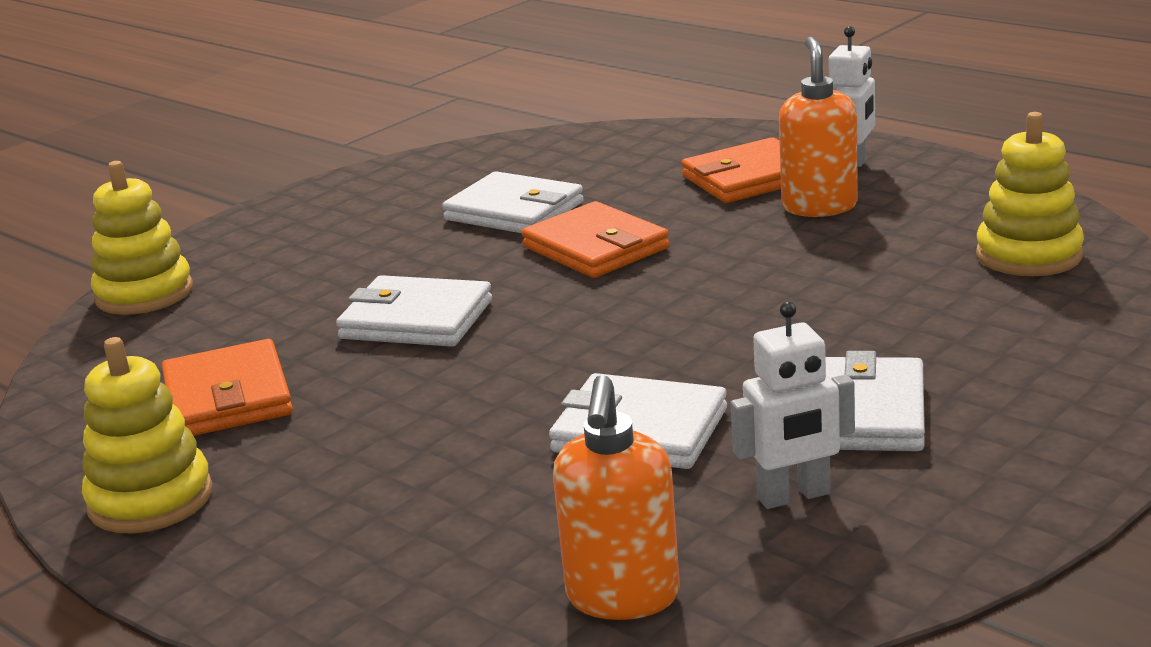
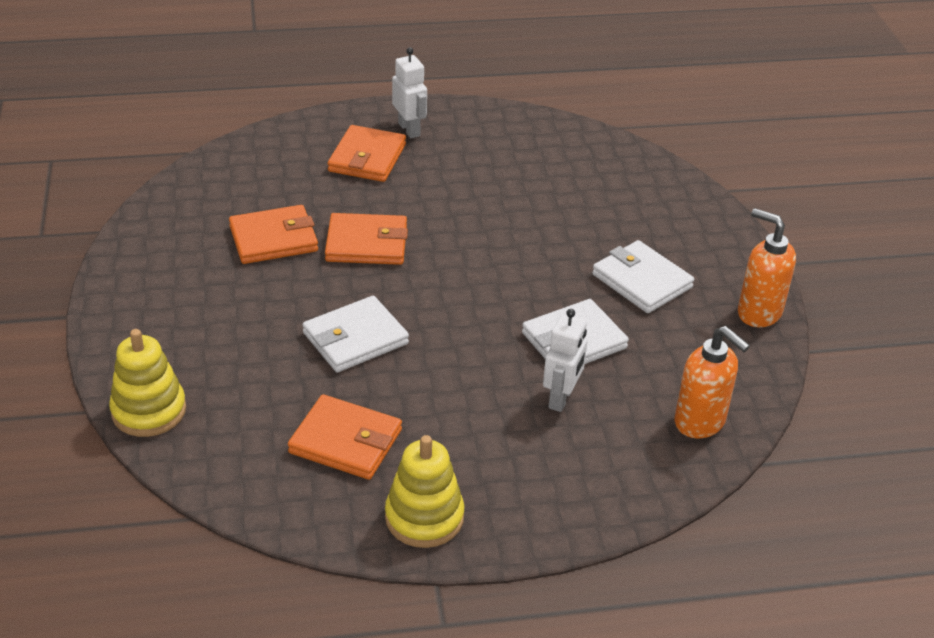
camera: 55 degrees left, 15 degrees up
(514, 211) = (273, 239): white wallet -> orange wallet
(794, 496) = (682, 337): white robot -> white robot (561, 398)
(819, 206) = (435, 164): orange soap dispenser -> orange soap dispenser (758, 312)
(1029, 255) = (574, 155): yellow stacking toy -> none

